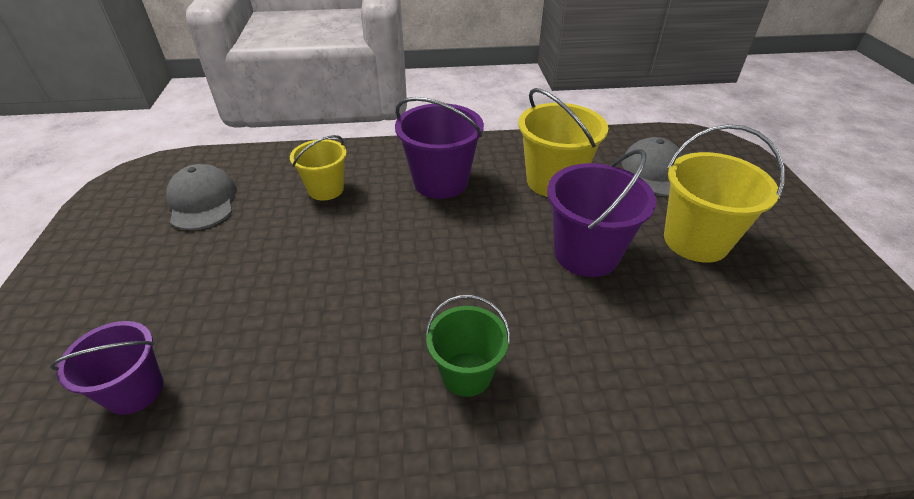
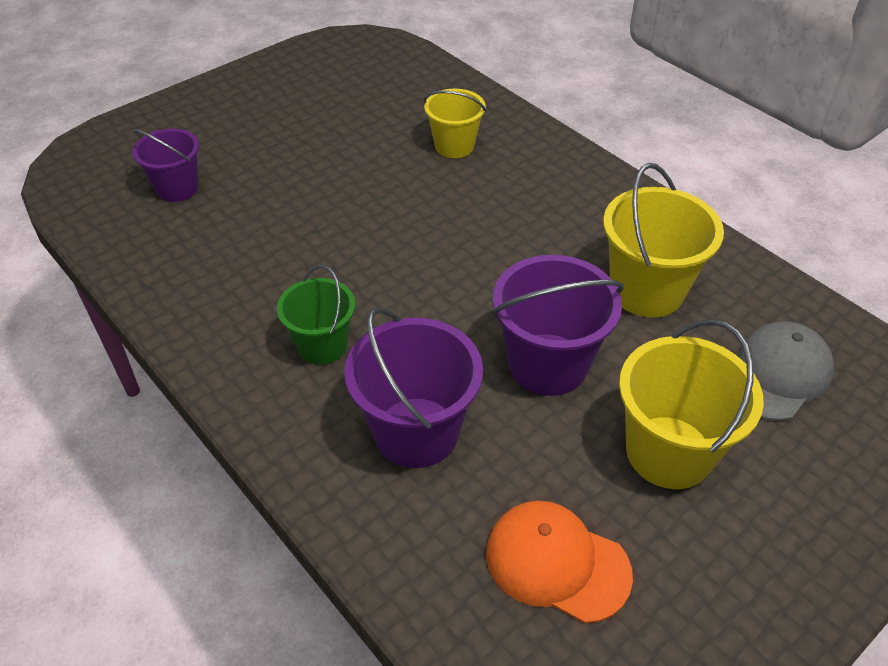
camera: 55 degrees right, 5 degrees up
(202, 201) = (367, 93): grey cap -> none
(440, 182) = (547, 209): purple bucket -> purple bucket (416, 432)
(771, 340) = (556, 563): none -> orange cap

